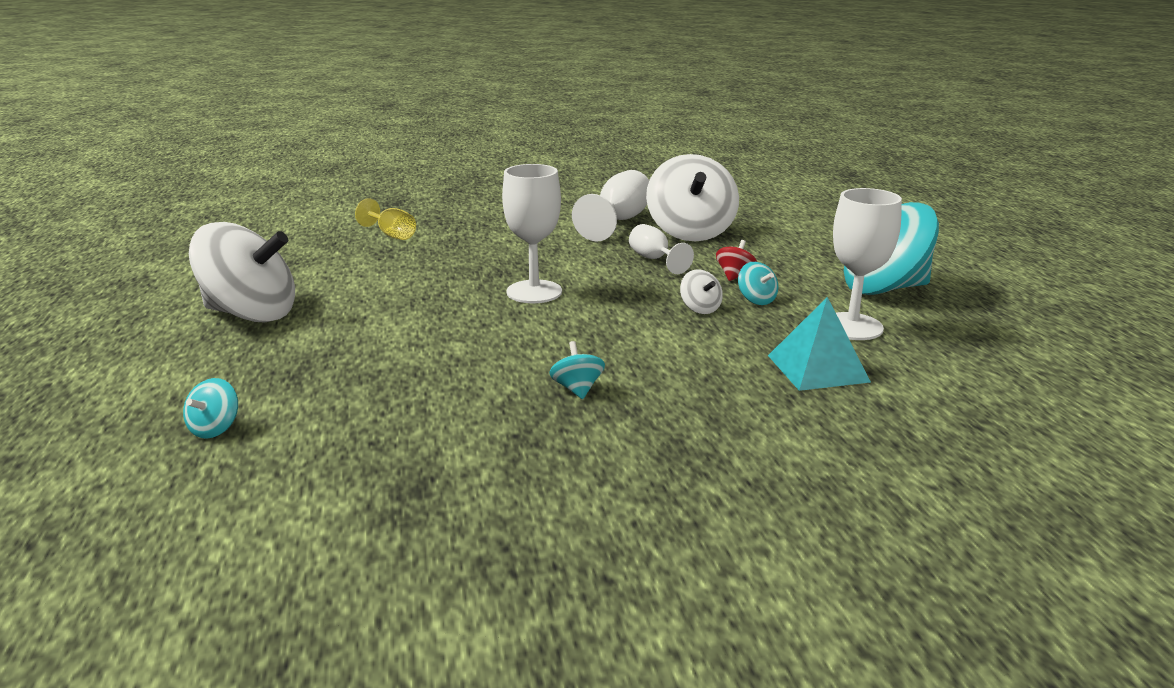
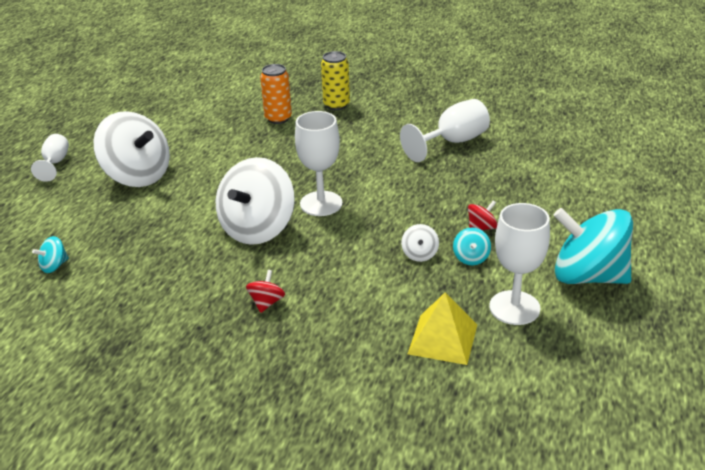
camera: 30 degrees right, 10 degrees up
(391, 235) = (278, 118): yellow goblet -> orange can
(451, 214) = (336, 105): none -> yellow can
(577, 389) = (266, 303): turquoise spinning top -> red spinning top
(654, 259) = (437, 193): white goblet -> white goblet (55, 163)
(690, 232) = (497, 169): white spinning top -> white spinning top (258, 229)
(817, 368) = (443, 339): turquoise pyramid -> yellow pyramid

